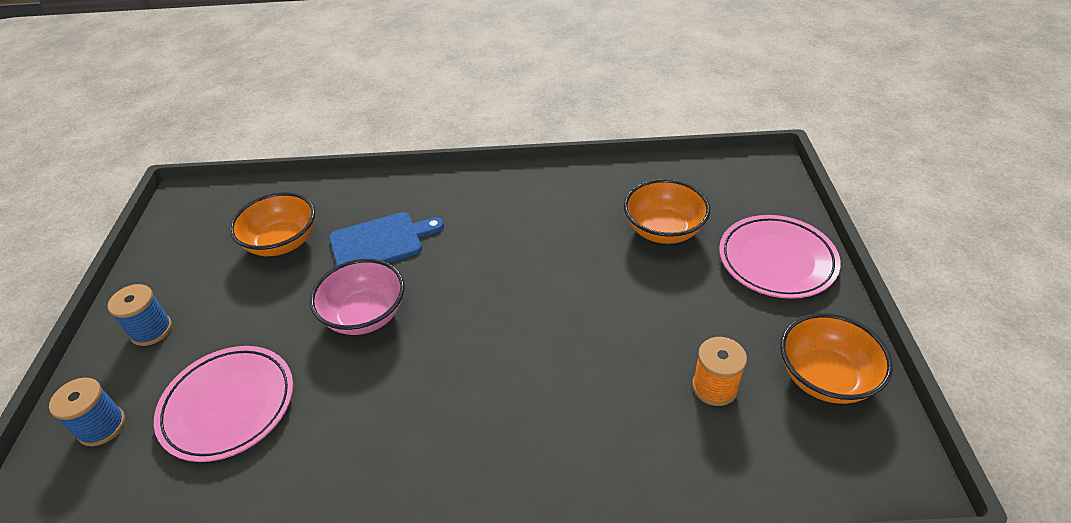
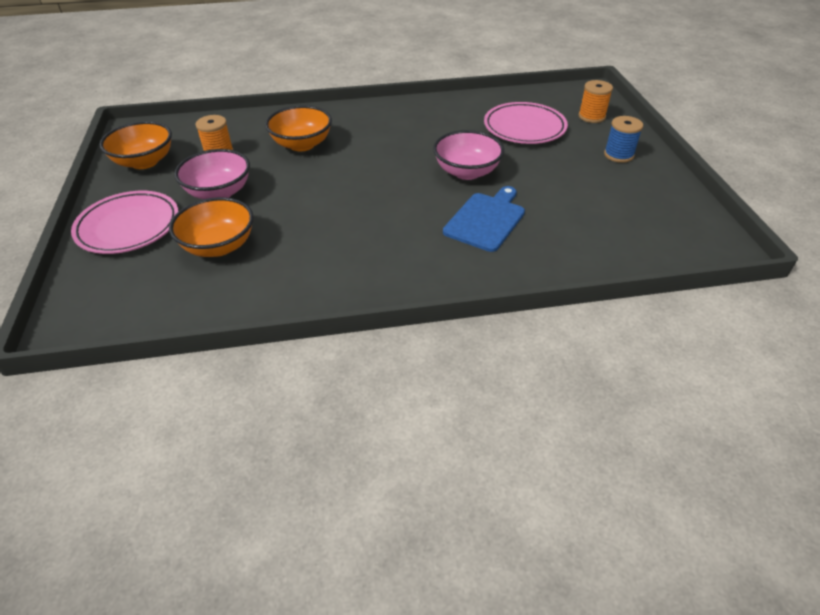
camera: 170 degrees right, 0 degrees up
(102, 426) = (591, 116): blue spool -> orange spool
(282, 242) = (577, 214): orange bowl -> orange bowl (302, 144)
(380, 242) = (486, 220): blue cutting board -> blue cutting board turned 150 degrees clockwise
(688, 305) = (219, 192): none -> pink bowl

